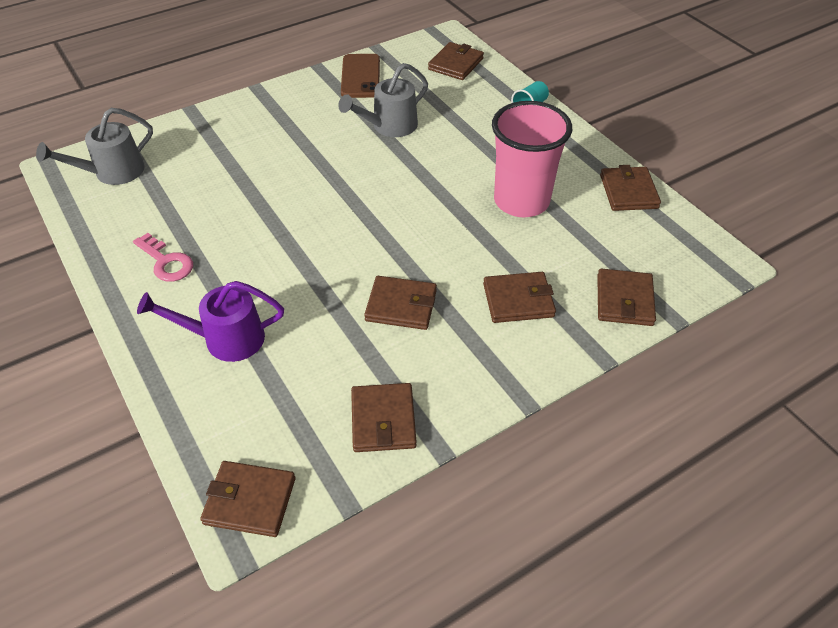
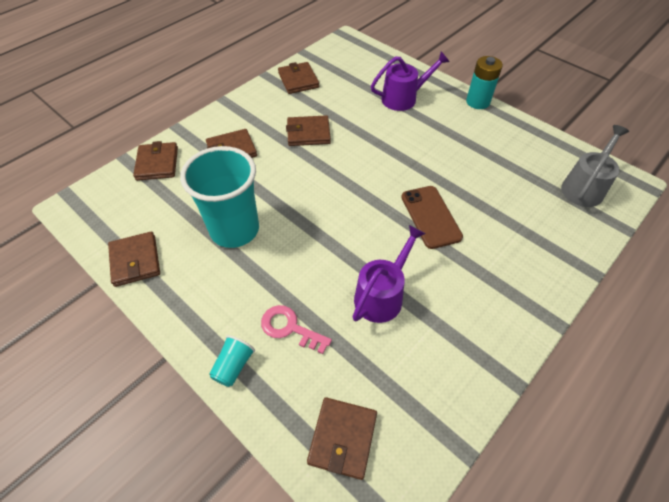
camera: 165 degrees right, 5 degrees up
(120, 307) = (477, 102): none -> turquoise battery
(166, 262) = (476, 131): pink key -> pink key (290, 328)
(250, 501) = (347, 46): brown wallet -> none
(361, 76) = (453, 375): brown phone -> brown phone (430, 217)
(389, 126) = (382, 295): grey watering can -> purple watering can
(521, 201) = (234, 230): pink cup -> turquoise cup

